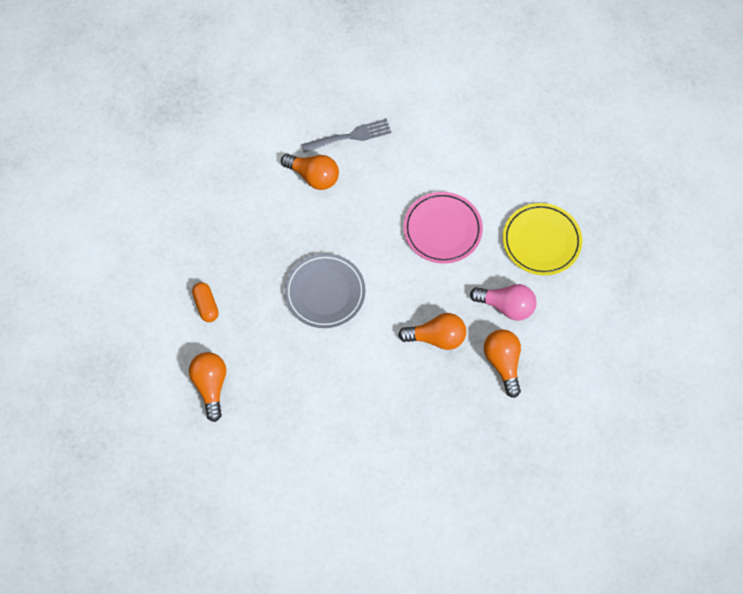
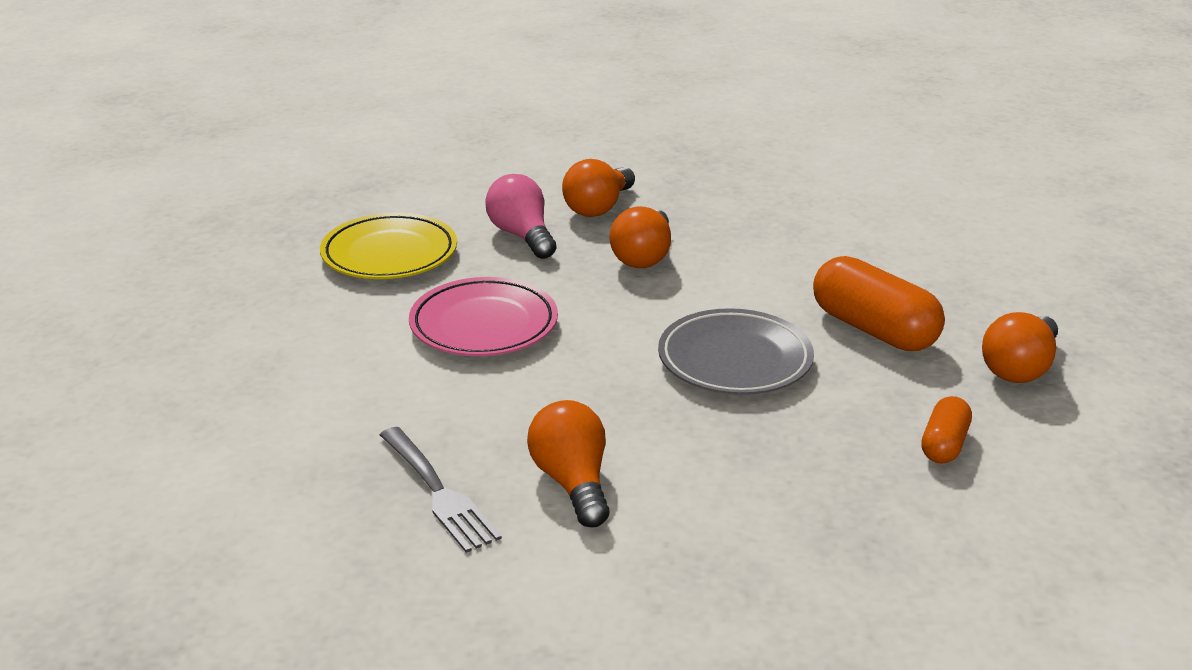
camera: 135 degrees left, 35 degrees down
(289, 365) = (873, 329): none -> orange capsule
(350, 136) = (439, 492): grey fork -> grey fork turned 150 degrees counterclockwise
(436, 337) = (643, 256): orange light bulb -> orange light bulb turned 120 degrees counterclockwise

